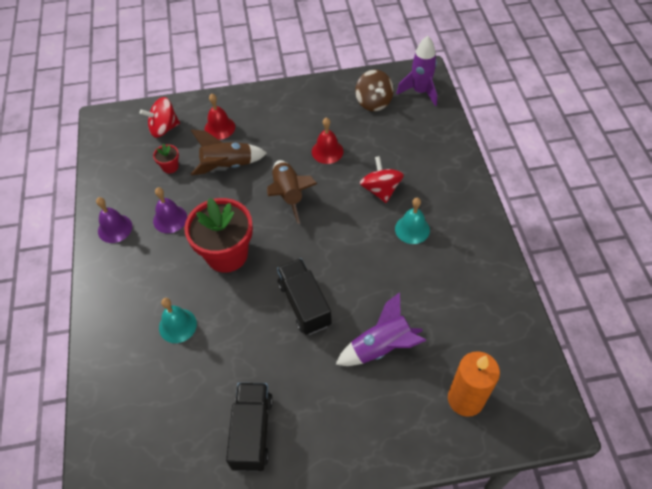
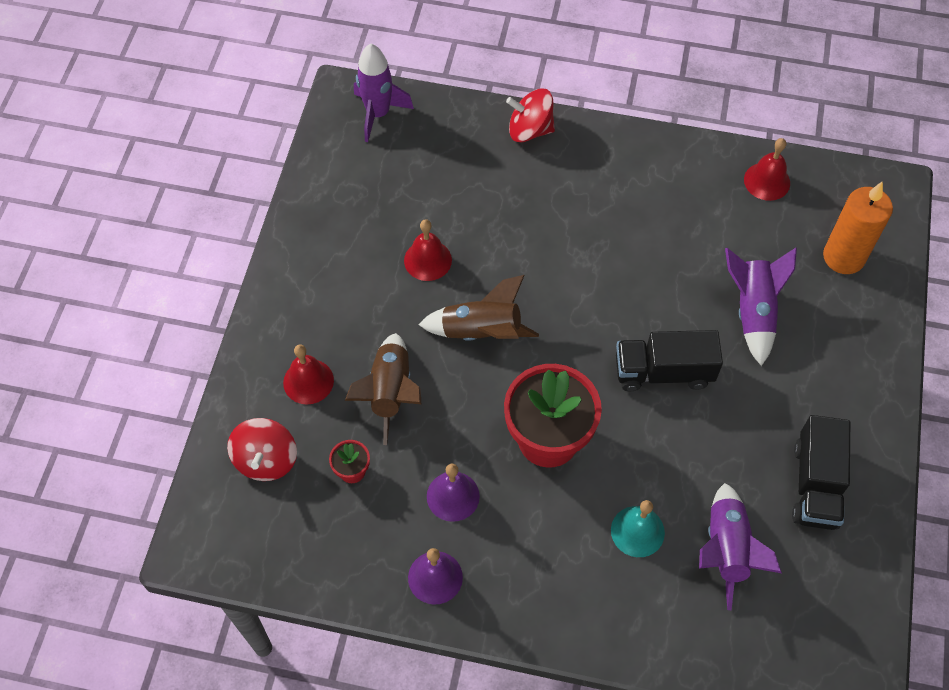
camera: 70 degrees left, 5 degrees up
(181, 384) = (726, 549): none -> purple rocket
(252, 432) = (815, 484): black truck -> black truck turned 105 degrees counterclockwise
(373, 102) = (366, 173): brown spinning top -> none
(380, 190) = (525, 224): red spinning top -> red spinning top (530, 130)
(412, 229) = (602, 215): turquoise bell -> none
(505, 323) = (767, 181): none -> red bell

